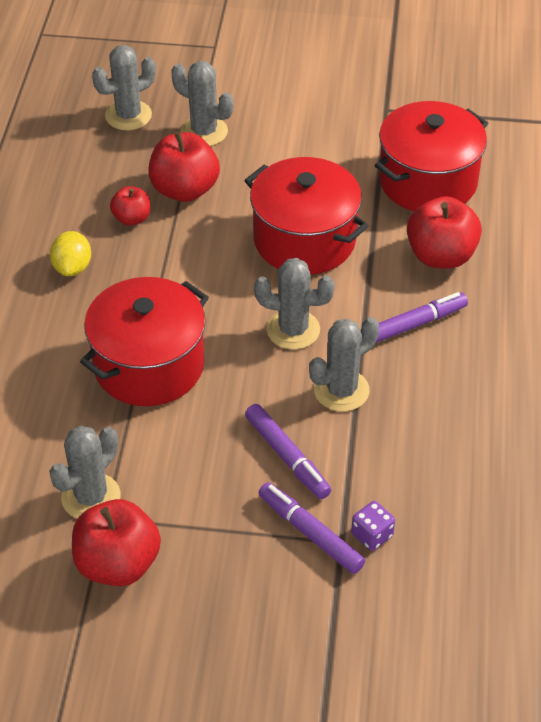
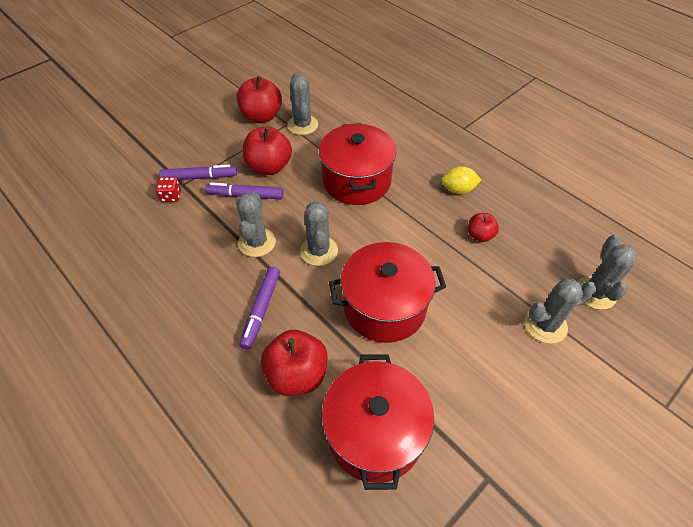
camera: 130 degrees right, 5 degrees up
(72, 267) = (458, 190): yellow lemon -> yellow lemon turned 45 degrees counterclockwise
(184, 190) = (487, 276): red apple -> red apple (269, 167)
(293, 330) = (319, 251): grey cactus -> grey cactus turned 60 degrees counterclockwise
(372, 535) = (171, 196): purple dice -> red dice

